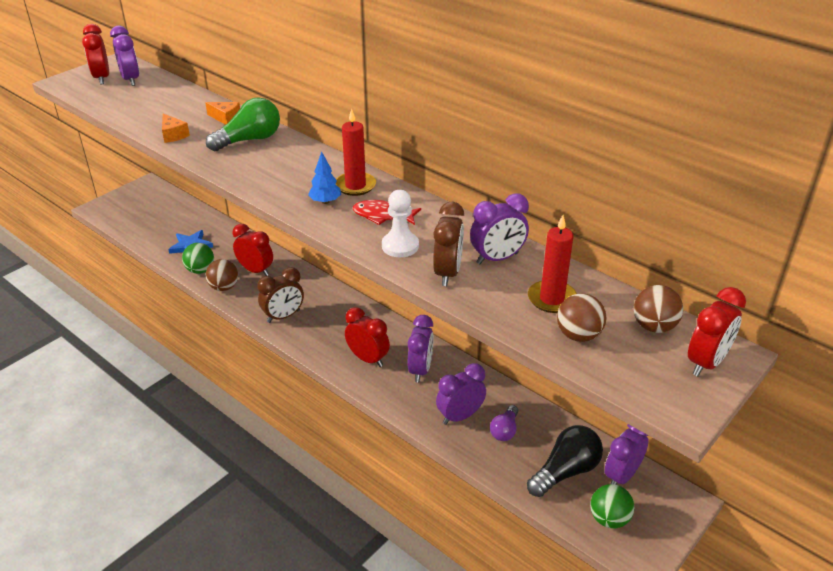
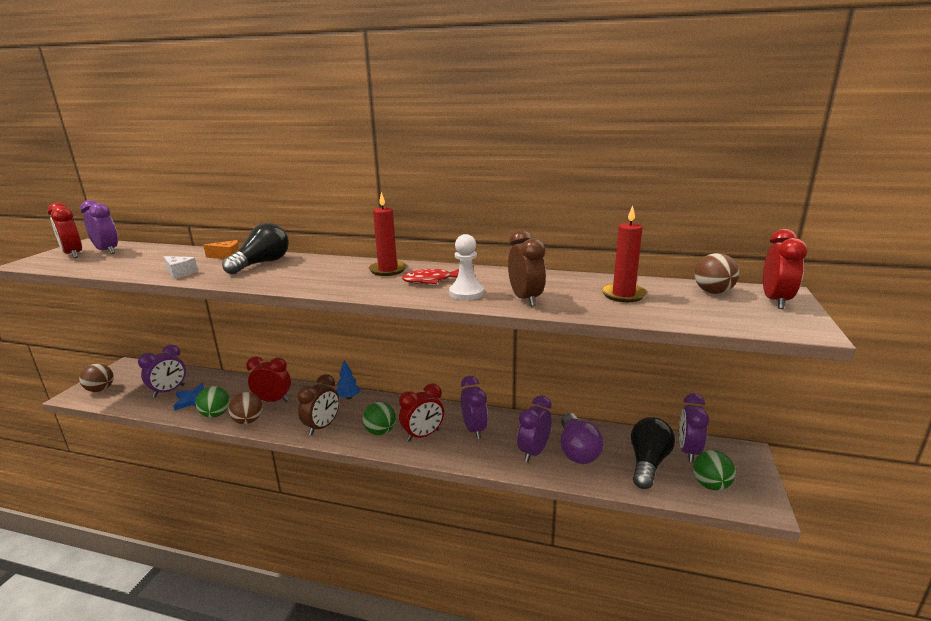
camera: 25 degrees left, 15 degrees down
(173, 135) = (180, 273): orange cheese -> white cheese
(249, 140) = (262, 263): green light bulb -> black light bulb
(325, 201) = (371, 283): blue tree -> blue tree (349, 397)
(331, 340) = (380, 432): none -> green ball
(368, 359) = (423, 435): red clock -> red clock turned 135 degrees clockwise
(497, 258) = (553, 284): purple clock -> purple clock (169, 391)
(504, 430) = (577, 450): purple light bulb -> purple light bulb, size x1.71
(578, 335) = (671, 308): brown ball -> brown ball (100, 389)

